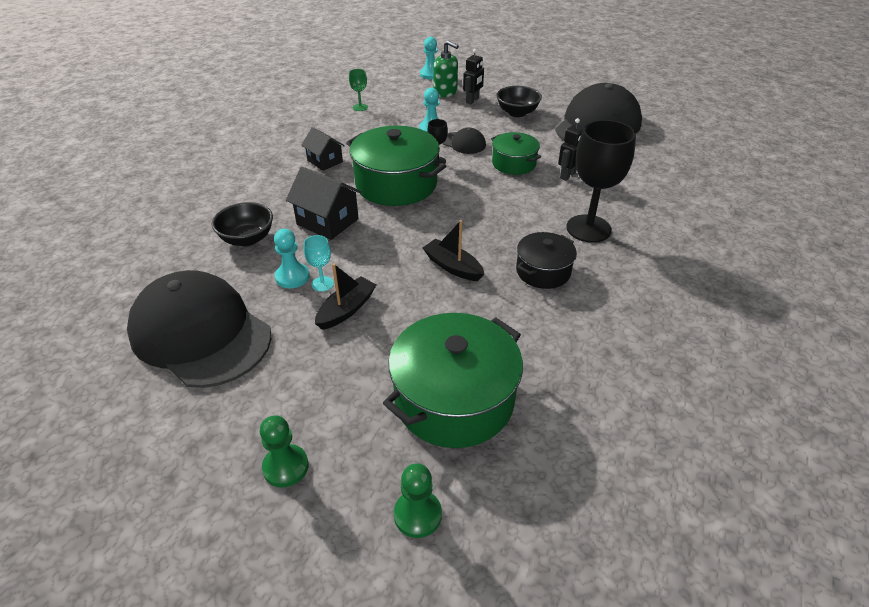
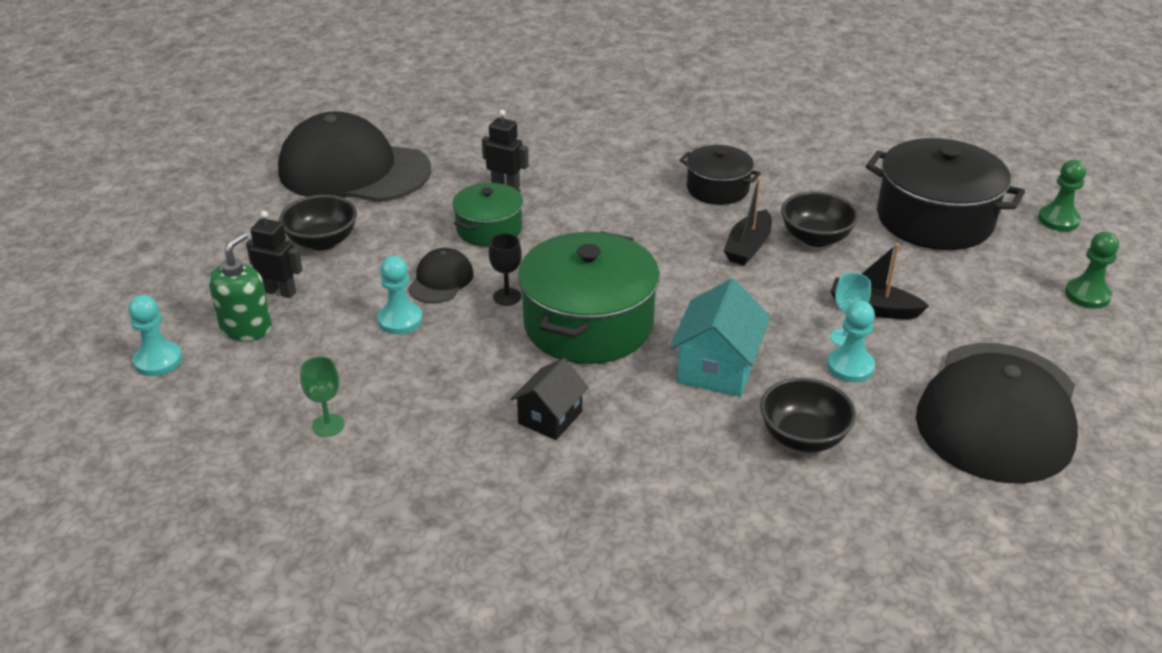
camera: 105 degrees left, 5 degrees down
(327, 221) = (717, 368): black house -> turquoise house
(451, 307) = (815, 238): none -> black bowl
(454, 399) = (934, 219): green pot -> black pot
(588, 228) = (620, 166): black goblet -> none

